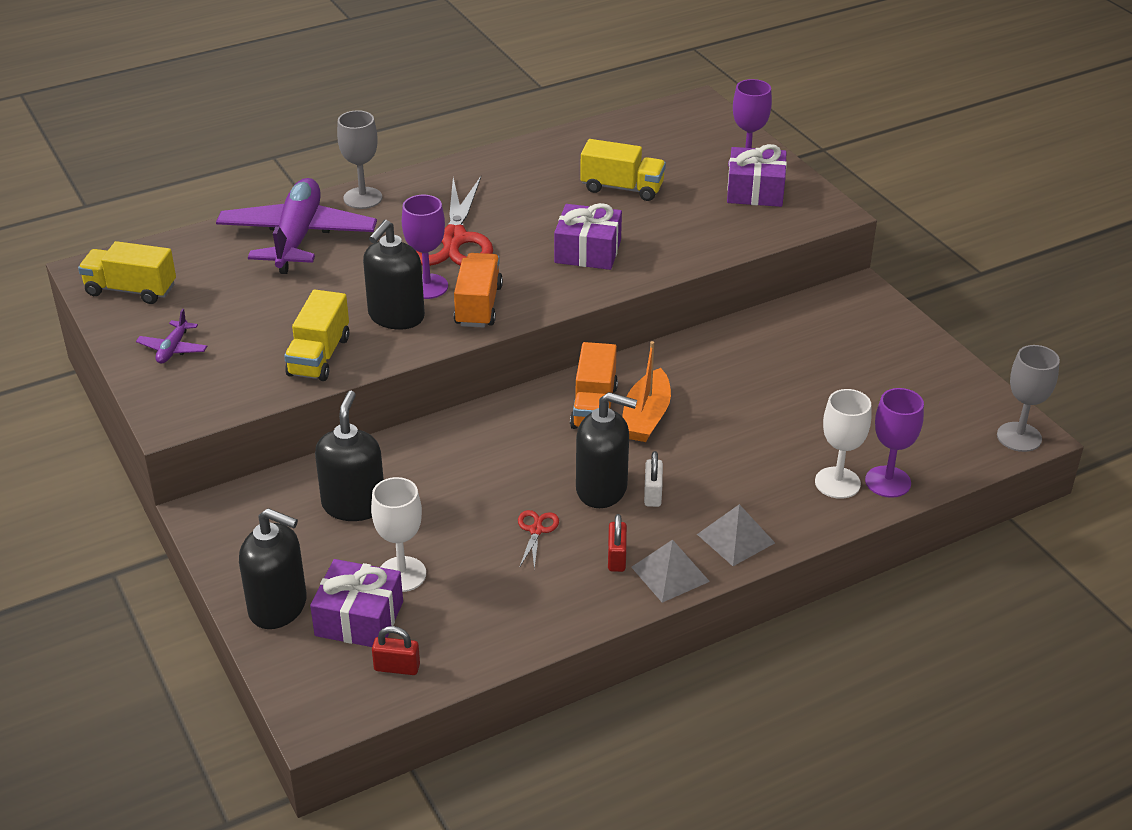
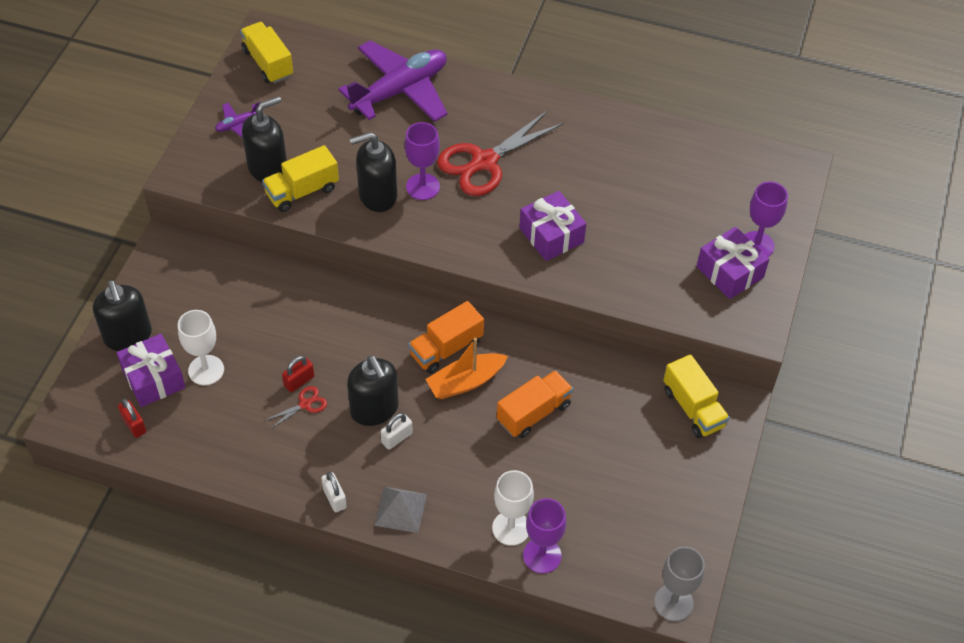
camera: 45 degrees right, 15 degrees up
(354, 505) = (238, 303): black soap dispenser -> black soap dispenser (268, 168)
(362, 198) = (474, 87): grey goblet -> none
(478, 306) = (432, 225): orange truck -> orange truck (534, 413)
(616, 558) = (321, 461): red padlock -> red padlock (299, 381)
(622, 188) = (644, 200): yellow truck -> yellow truck (693, 408)
(670, 574) = (334, 498): grey pyramid -> white padlock

